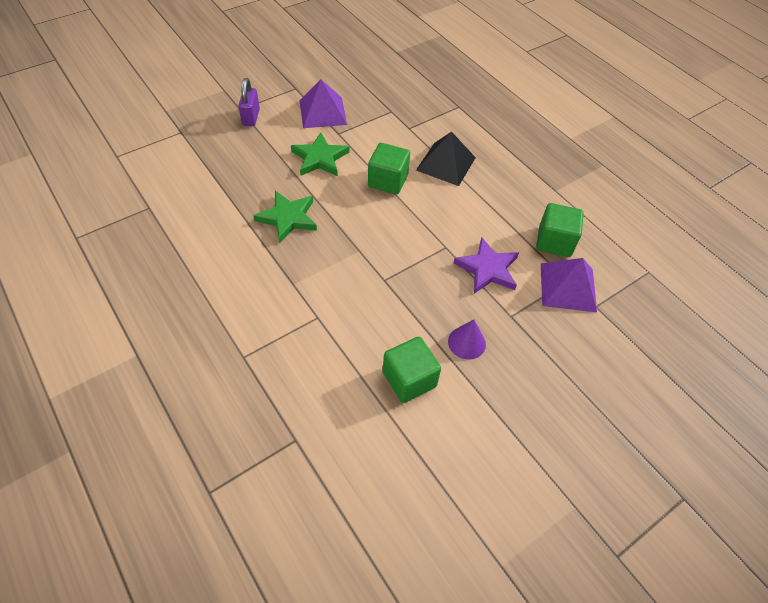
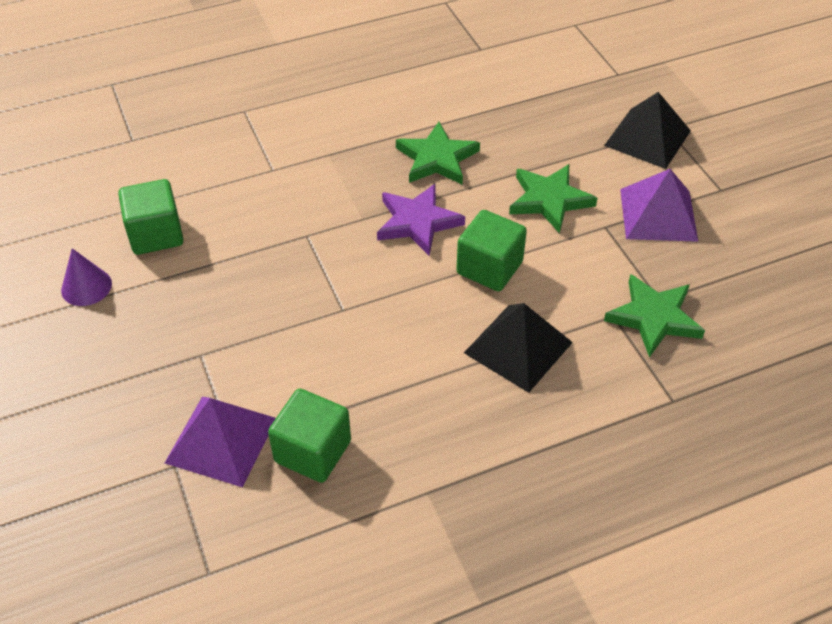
camera: 105 degrees right, 5 degrees down
(251, 117) = (647, 138): purple padlock -> black pyramid
(405, 113) = (654, 318): none -> green star
(466, 342) = (180, 297): purple cone -> purple cone (86, 287)
(487, 269) = (288, 349): purple star -> purple star (417, 222)

